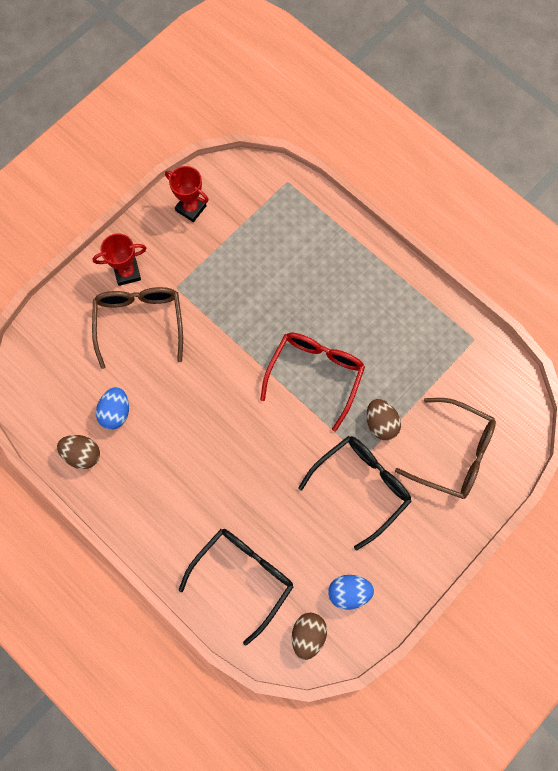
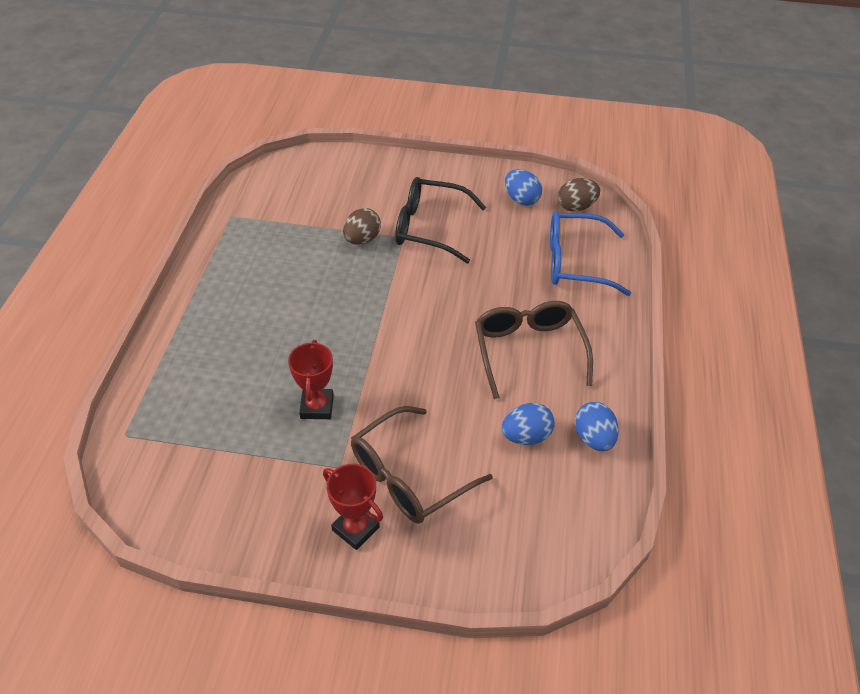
camera: 125 degrees left, 25 degrees down
(82, 454) = (593, 438): brown egg -> blue egg
(191, 208) = (220, 513): red trophy -> red trophy (317, 407)
(243, 577) = (576, 262): black glasses -> blue glasses
(315, 375) = (351, 301): red glasses -> none
(453, 453) = (351, 189): brown glasses -> brown glasses (529, 351)

